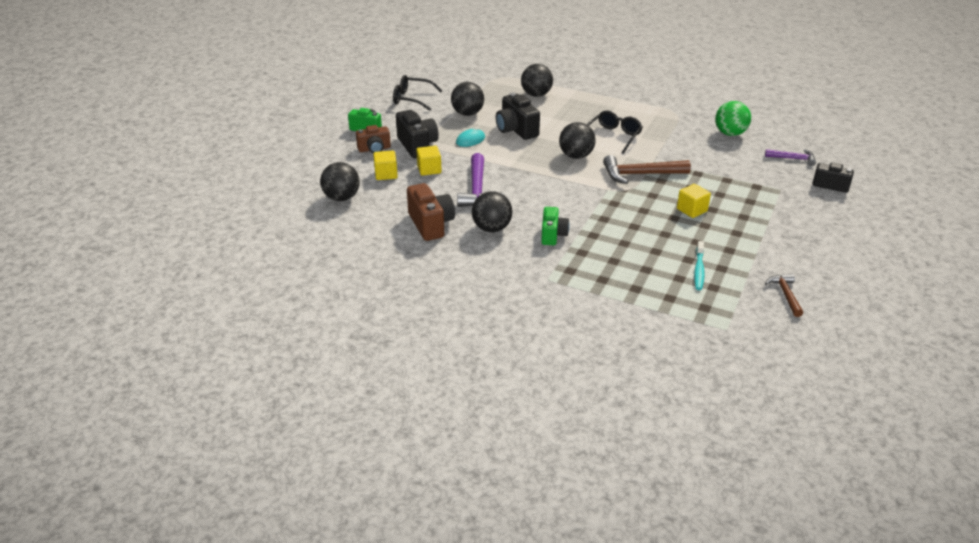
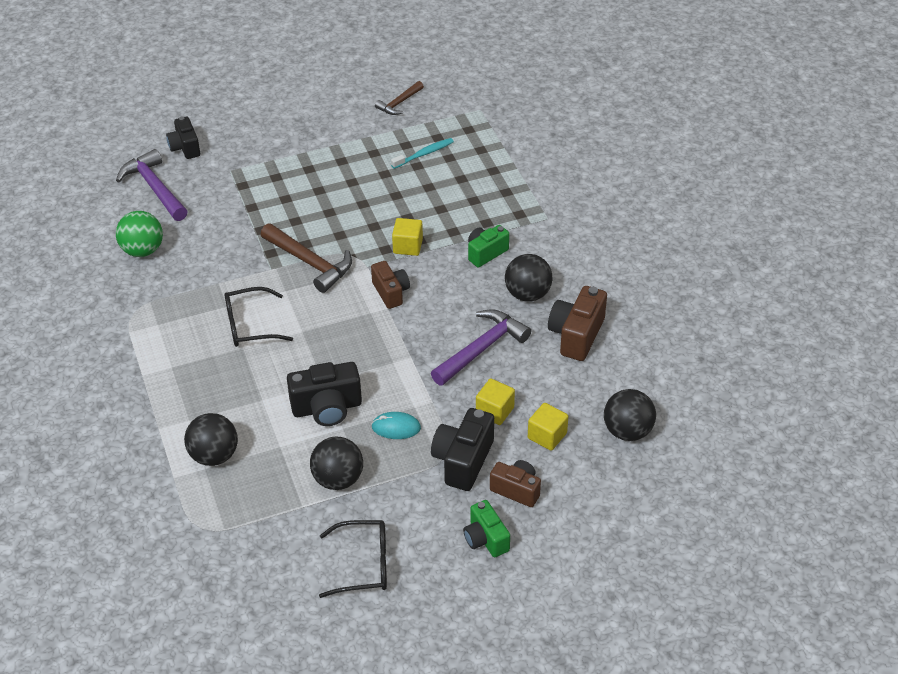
camera: 135 degrees left, 10 degrees up
(412, 99) = (364, 564): black glasses -> black glasses turned 60 degrees counterclockwise
(516, 130) = (327, 408): black camera -> black camera turned 60 degrees clockwise
(571, 186) = (391, 292): none -> brown camera
(576, 156) = (328, 326): black ball -> none
(692, 210) = (336, 200): yellow cube -> yellow cube (408, 246)
(793, 159) = (154, 188): purple hammer -> purple hammer, size x1.70

